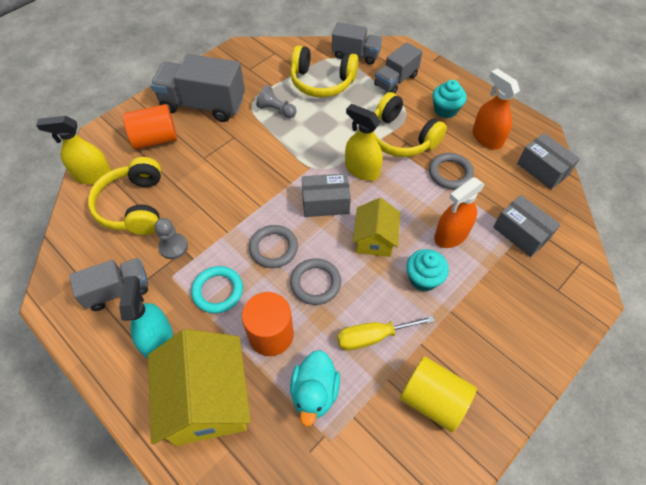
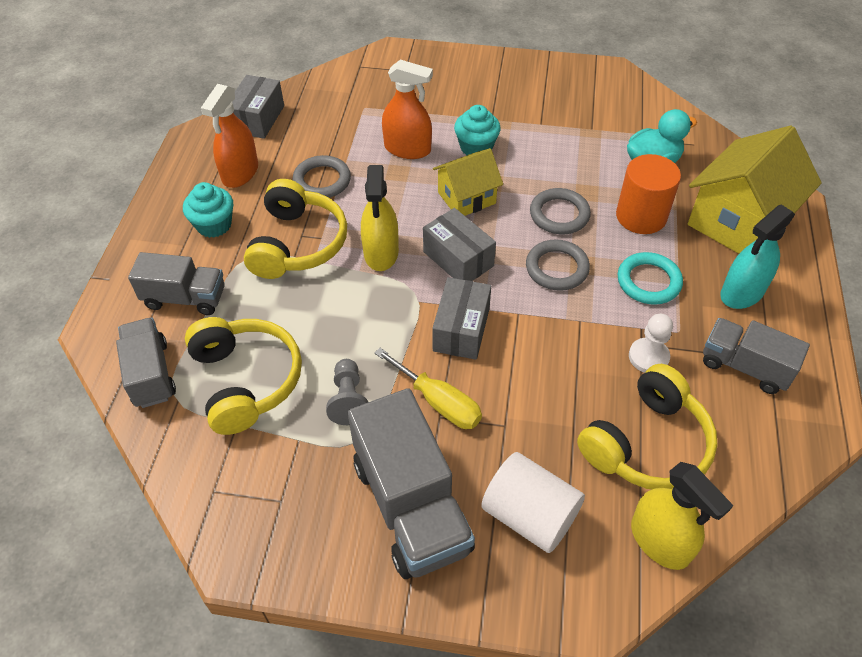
camera: 125 degrees left, 5 degrees down
(155, 139) = (529, 515): orange cylinder -> white cylinder
(173, 247) = (648, 357): grey pawn -> white pawn
(373, 337) = (567, 153): yellow screwdriver -> yellow screwdriver (439, 402)
(433, 399) = (578, 100): yellow cylinder -> none
(521, 233) = (361, 107): grey box -> grey box (461, 329)

